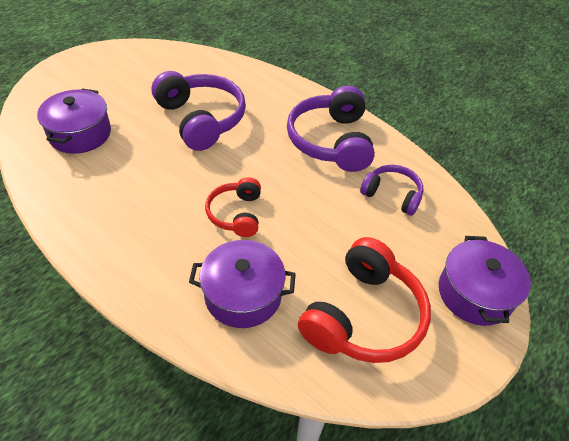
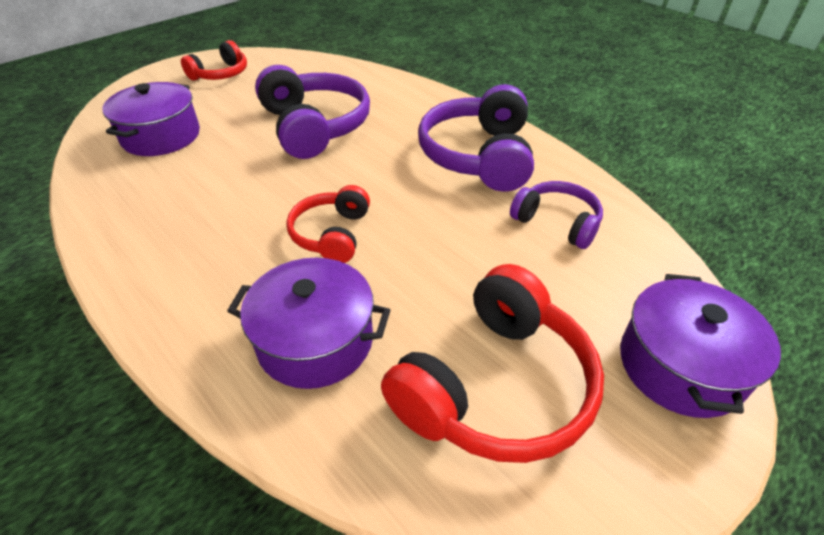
camera: 10 degrees right, 5 degrees down
(110, 69) = (220, 74): none -> red headphones

